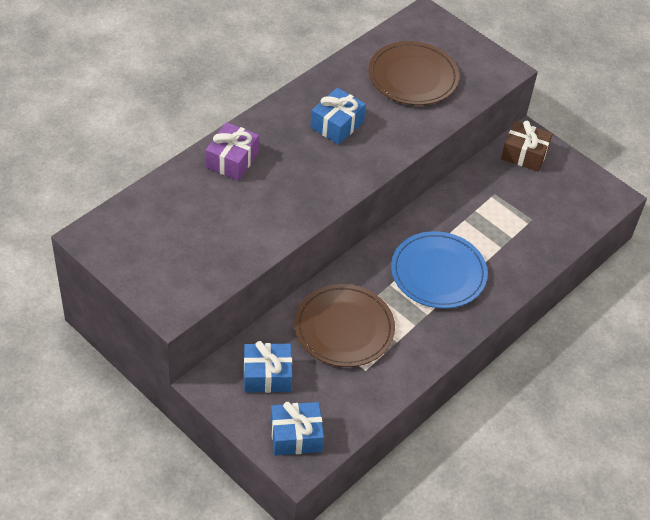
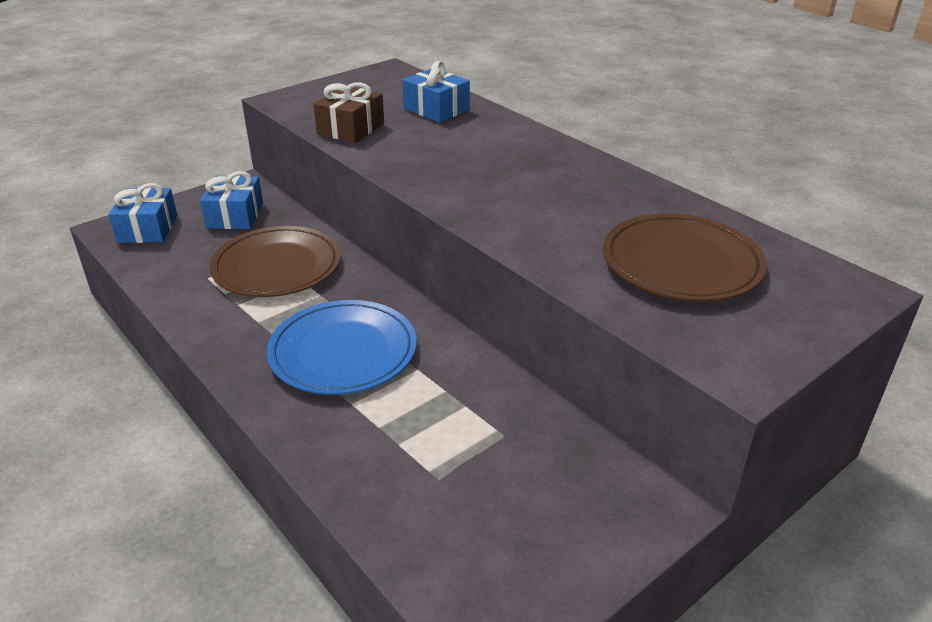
camera: 100 degrees right, 15 degrees down
(232, 160) = (490, 130): purple gift -> none
(337, 125) = (557, 194): blue gift -> blue gift (436, 109)
(524, 154) = (609, 493): brown gift -> brown gift (350, 129)

